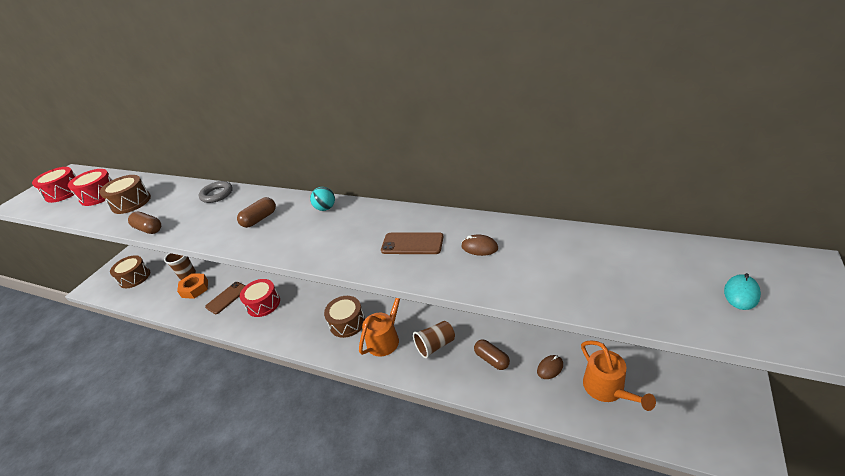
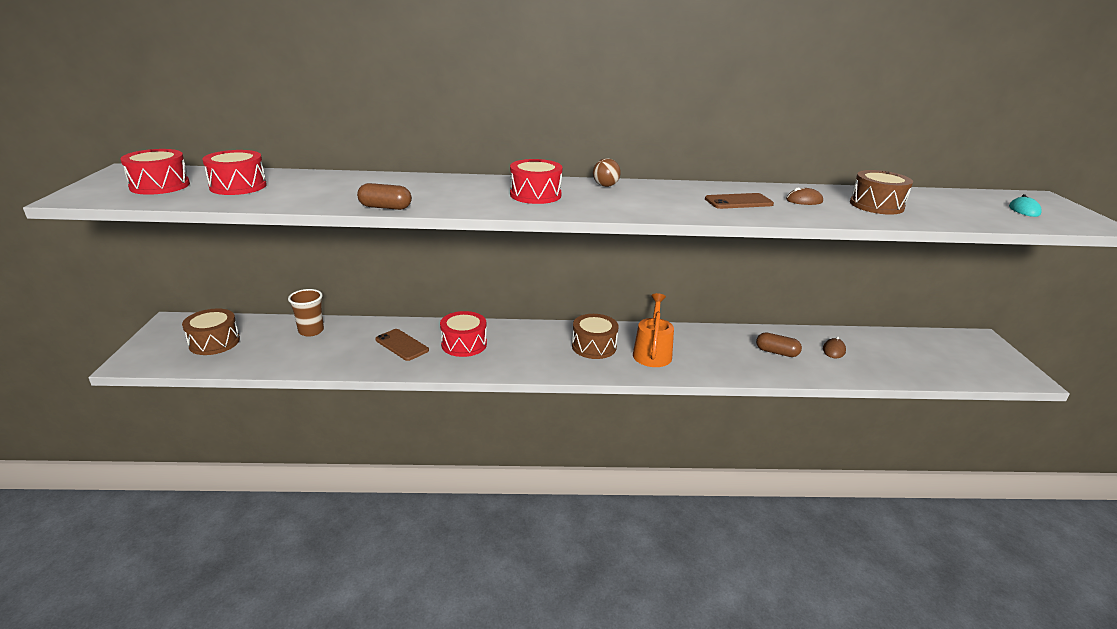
camera: 30 degrees left, 10 degrees down
(131, 202) = (311, 190): brown drum -> brown drum (876, 205)
(195, 288) = (339, 342): orange nut -> none
(217, 194) = (440, 181): grey ring -> none
(227, 298) = (402, 345): brown phone -> brown phone turned 60 degrees counterclockwise
(259, 219) = (535, 195): brown capsule -> red drum
(325, 208) = (605, 186): turquoise ball -> brown ball
(435, 345) = (711, 350): brown cup -> none
(607, 389) = (893, 356): orange watering can -> none

